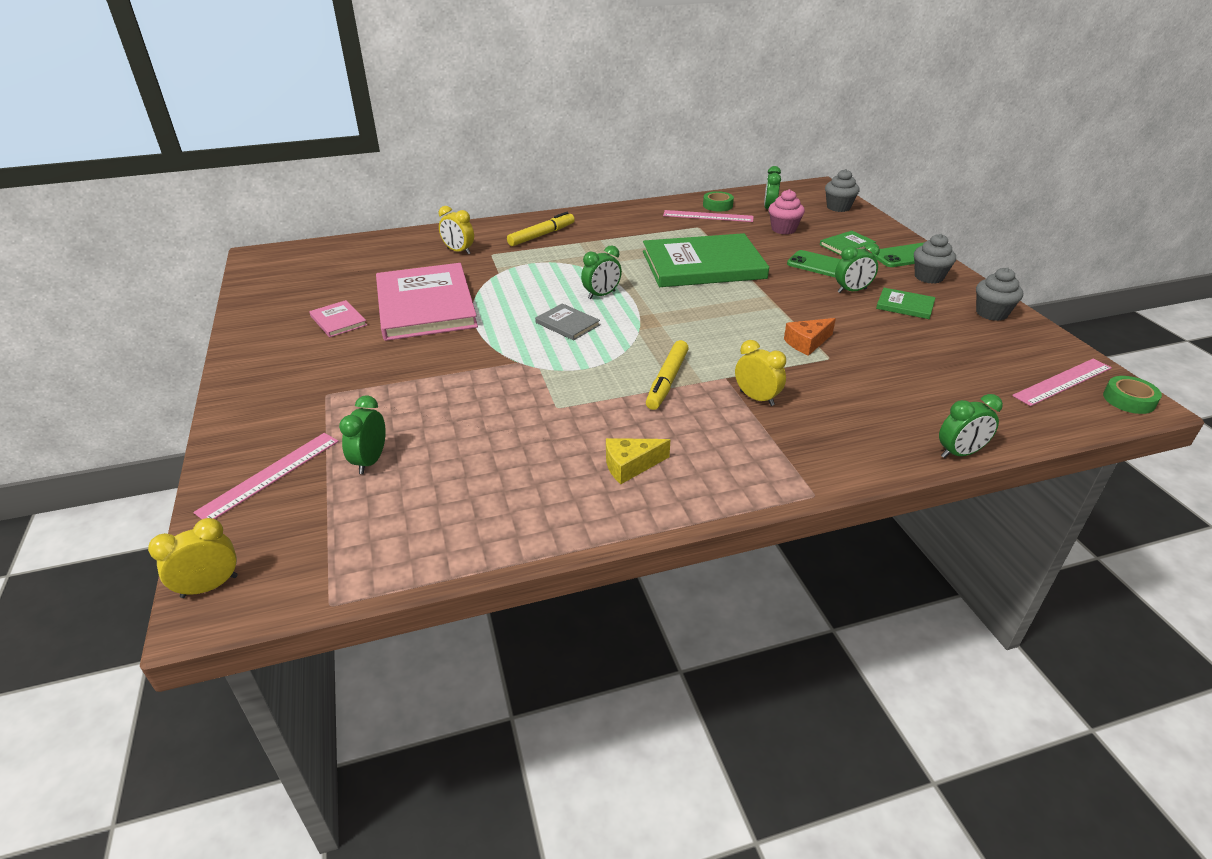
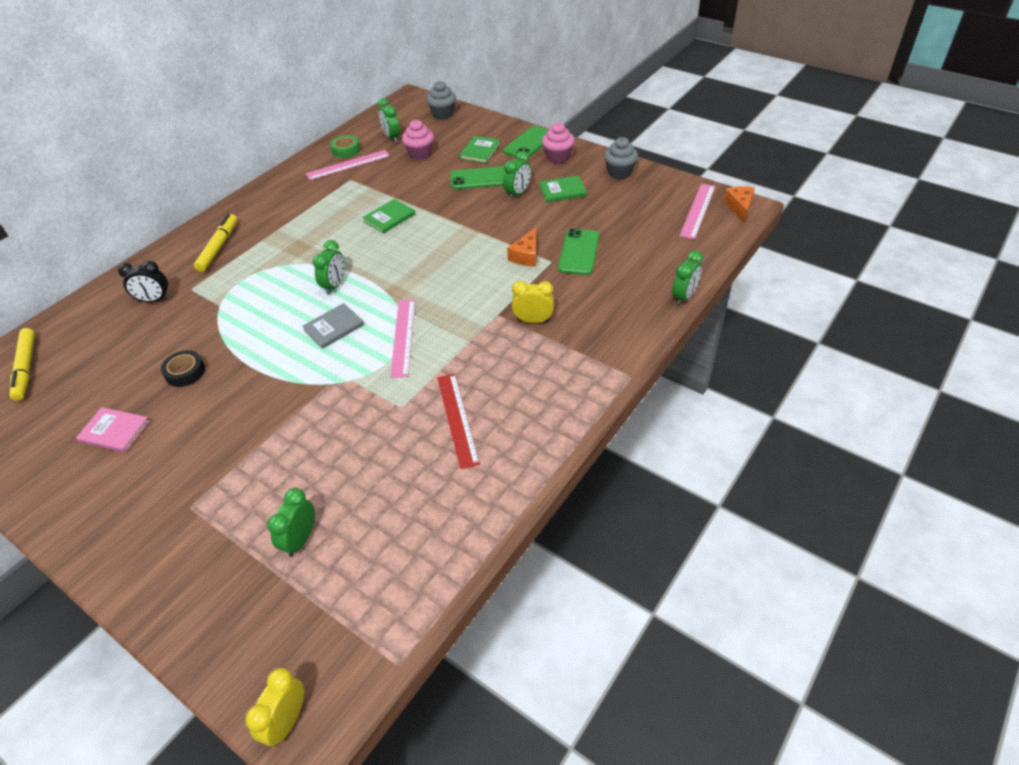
camera: 35 degrees left, 10 degrees up
(270, 475) = (226, 605): pink ruler -> pink ruler (403, 337)
(370, 461) = (300, 539): green clock -> green clock turned 45 degrees clockwise
(425, 305) = (185, 372): pink book -> black tape
(458, 251) = (154, 300): yellow clock -> black clock
(567, 324) = (334, 327): grey book -> grey book turned 45 degrees counterclockwise
(595, 441) = (457, 419): none -> red ruler
(630, 465) = (499, 423): yellow cheese -> none
(667, 381) = (460, 339): yellow marker -> yellow marker (26, 368)
(703, 265) = (389, 217): green book -> green book, size x0.43
(869, 362) = (579, 252): none -> green phone
(928, 277) = (558, 157): grey cupcake -> pink cupcake
(1128, 400) = (739, 207): green tape -> orange cheese

